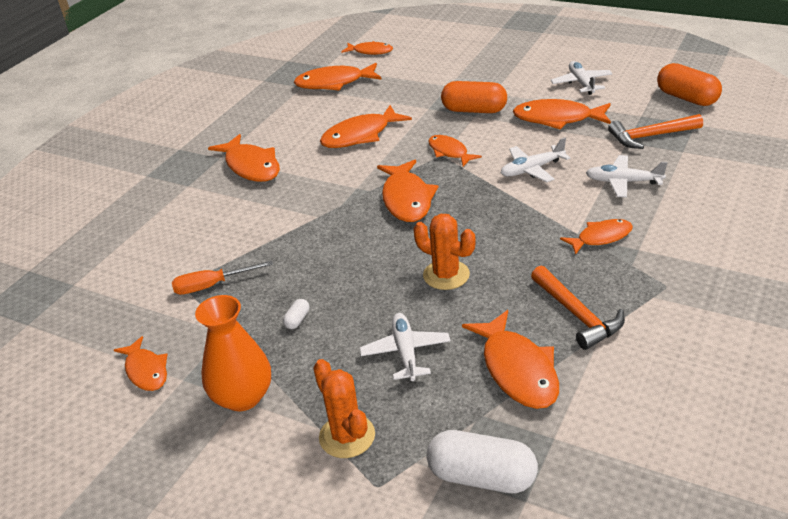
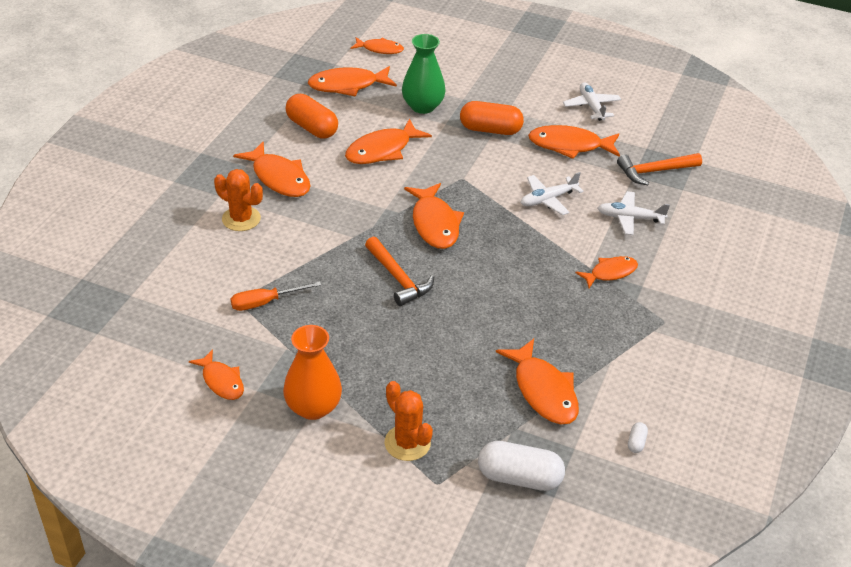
camera: 10 degrees left, 5 degrees up
(297, 320) = (350, 339): white capsule -> white capsule (636, 442)
(405, 352) = (448, 372): white plane -> none
(406, 95) = (422, 106): none -> green vase
(446, 275) = (477, 302): orange cactus -> orange cactus (241, 219)
(449, 152) = (470, 175): orange fish -> none
(577, 314) = (591, 344): orange hammer -> orange hammer (398, 278)
(686, 98) = (688, 131): orange capsule -> orange capsule (312, 128)

